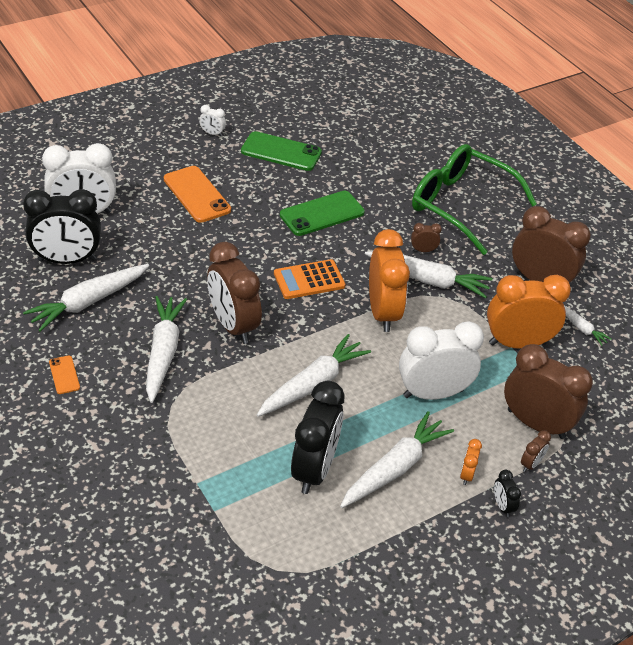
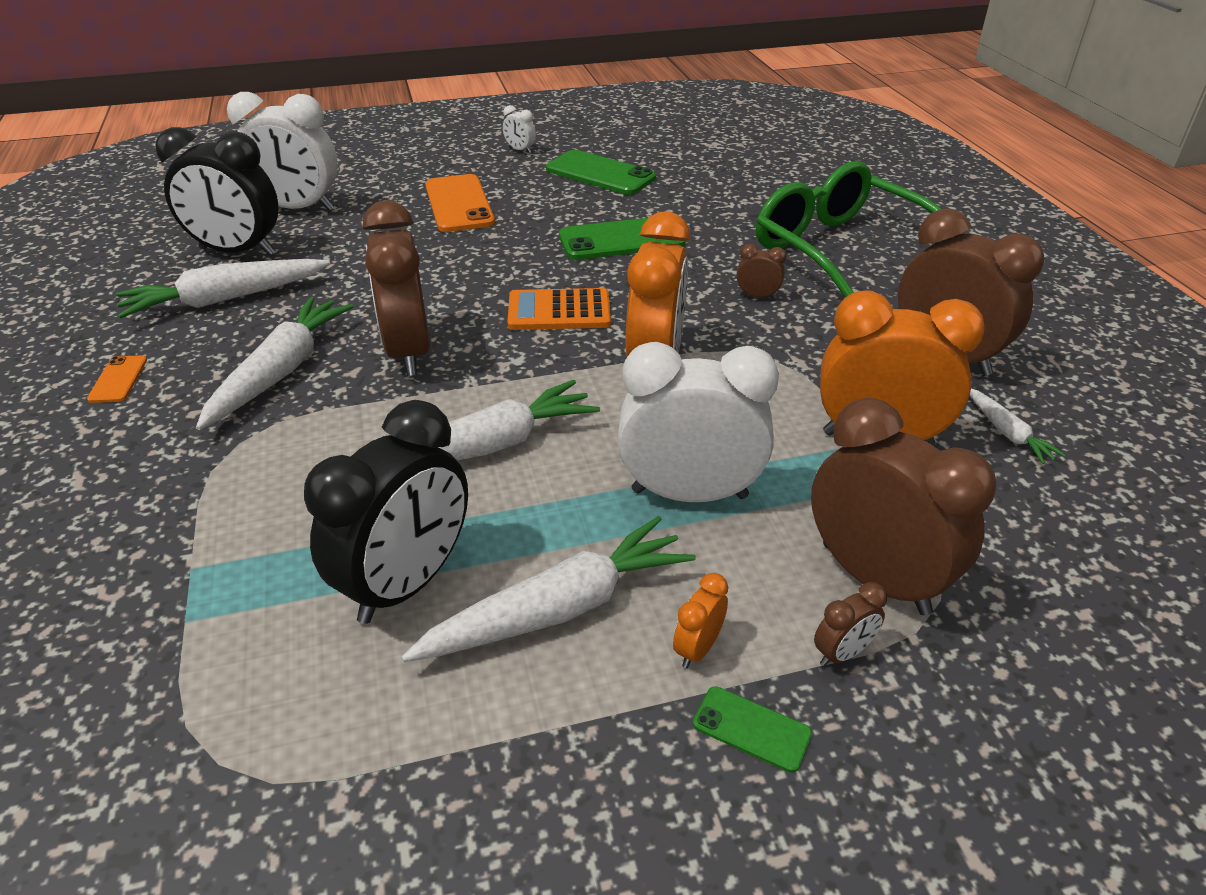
camera: 20 degrees right, 5 degrees down
(428, 280) = (750, 333): white carrot -> none
(502, 506) = (751, 729): black clock -> green phone

